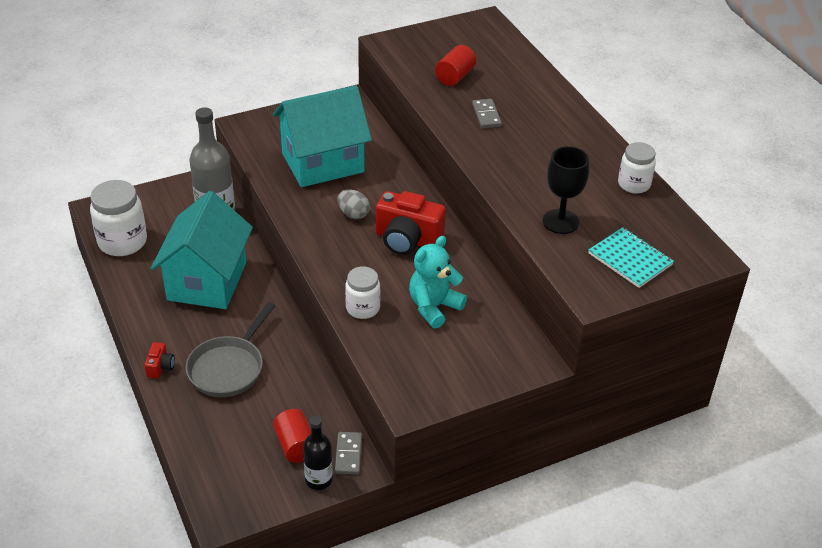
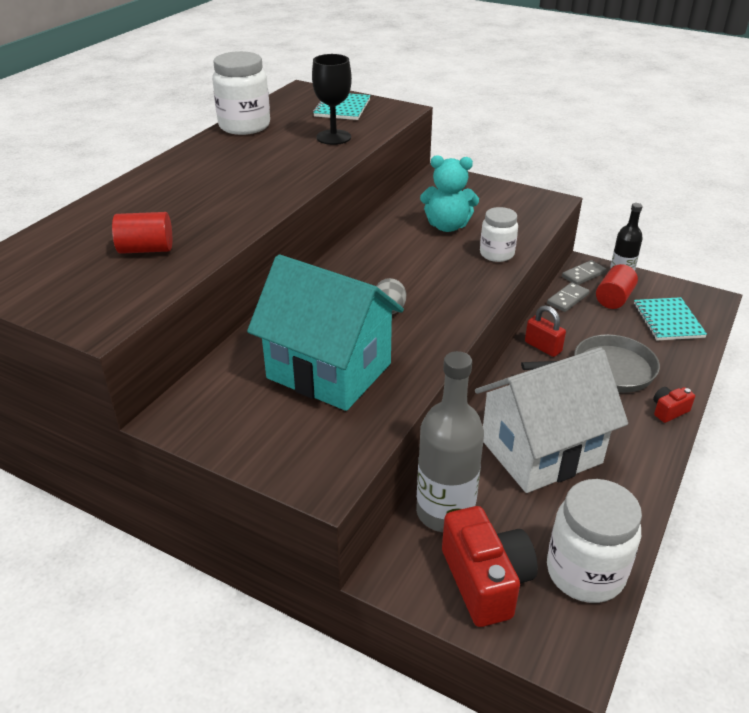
camera: 125 degrees left, 5 degrees down
(207, 281) = (541, 451): turquoise house -> white house
(233, 456) = (668, 321): none -> turquoise notebook
(290, 352) = (543, 347): none -> red padlock
(407, 239) = (385, 268): red camera -> red camera (485, 581)
(486, 115) = (210, 209): grey domino -> grey domino (568, 299)
(634, 184) = (244, 126): white jar -> white jar, size x1.64

